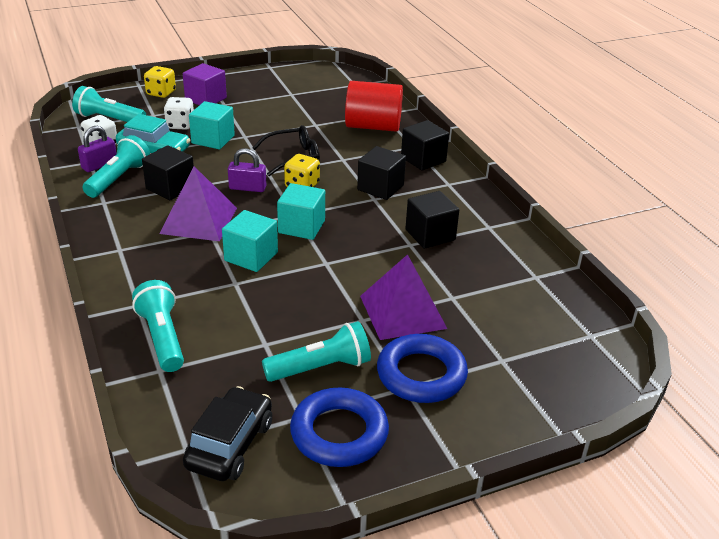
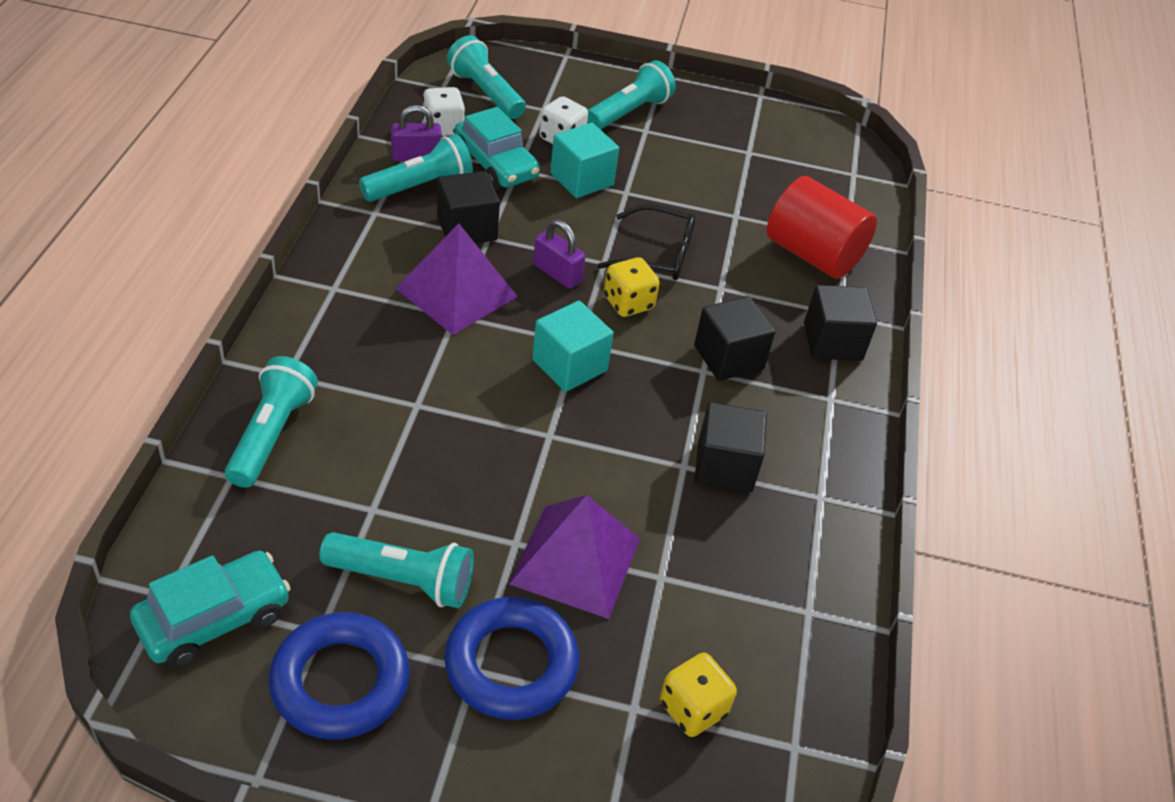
camera: 30 degrees right, 10 degrees up
(161, 93) = (582, 79): yellow dice -> yellow dice (692, 709)
(206, 99) = (629, 112): purple cube -> turquoise flashlight
(230, 444) = (214, 619): black car -> turquoise car
(251, 256) = (469, 377): turquoise cube -> none

